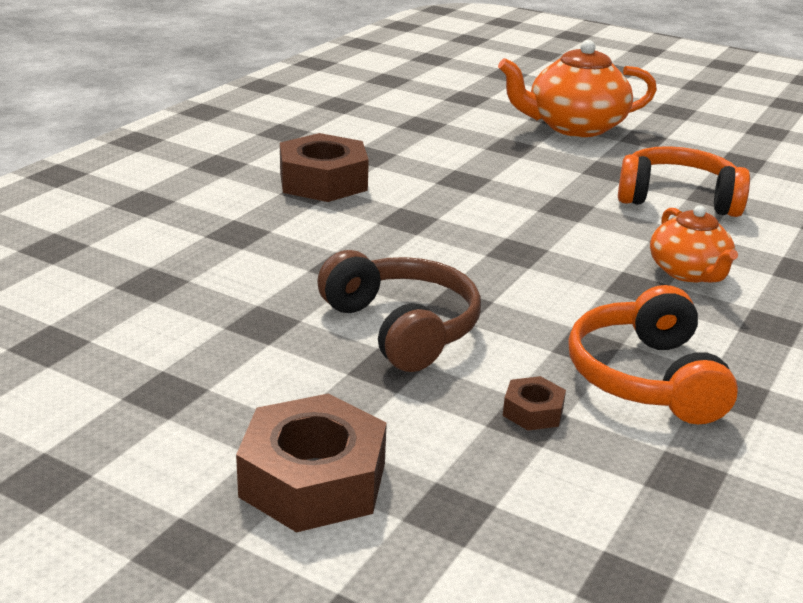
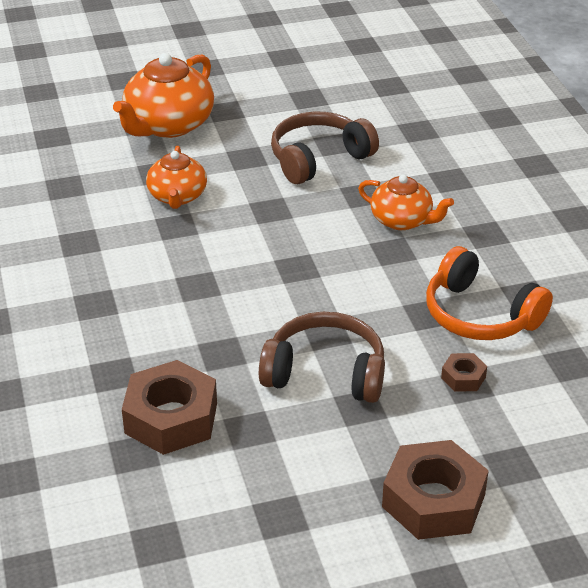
camera: 45 degrees left, 10 degrees up
(323, 181) = (90, 289): brown nut -> brown nut (171, 418)
(499, 166) = (177, 196): none -> orange teapot
(678, 198) = (319, 159): orange headphones -> brown headphones

